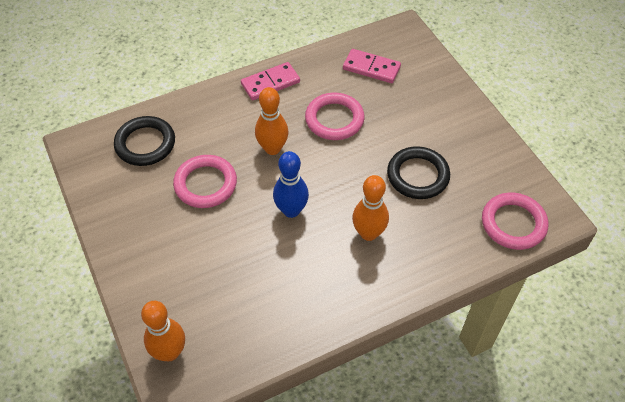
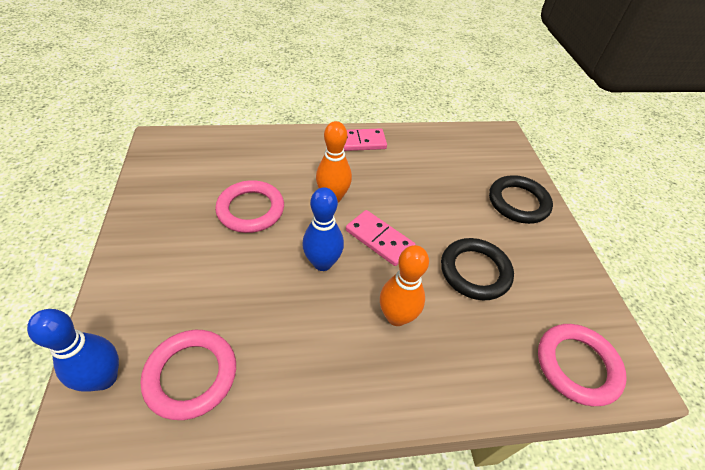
camera: 15 degrees right, 5 degrees down
(145, 144) = (217, 158): black ring -> black ring (518, 202)
(169, 352) = (104, 378): orange bowling pin -> blue bowling pin
(334, 119) = (406, 190): pink ring -> pink ring (191, 375)
(371, 68) = (460, 157): pink domino -> pink domino (379, 239)

